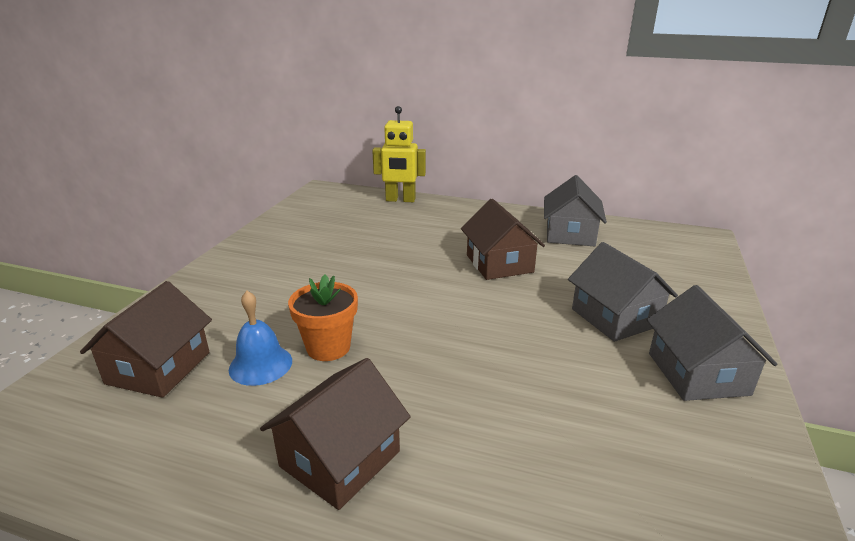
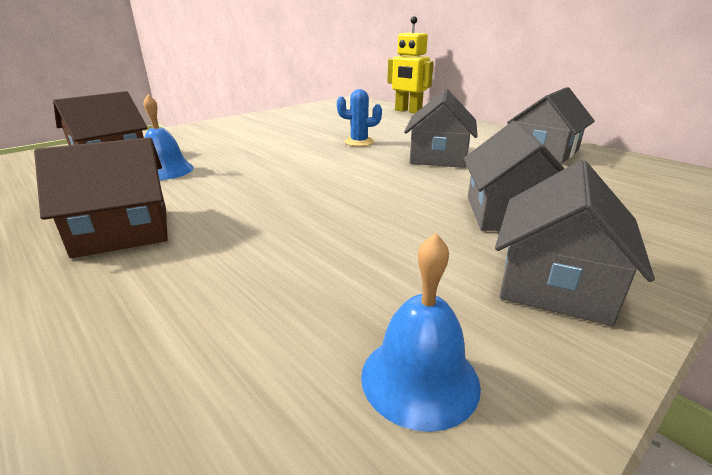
camera: 30 degrees right, 0 degrees up
(328, 347) = (222, 172): orange flower pot -> none
(408, 261) = (359, 142): none -> blue cactus
(499, 263) = (438, 157): brown house -> grey house
(704, 481) = (420, 378): none -> blue bell

